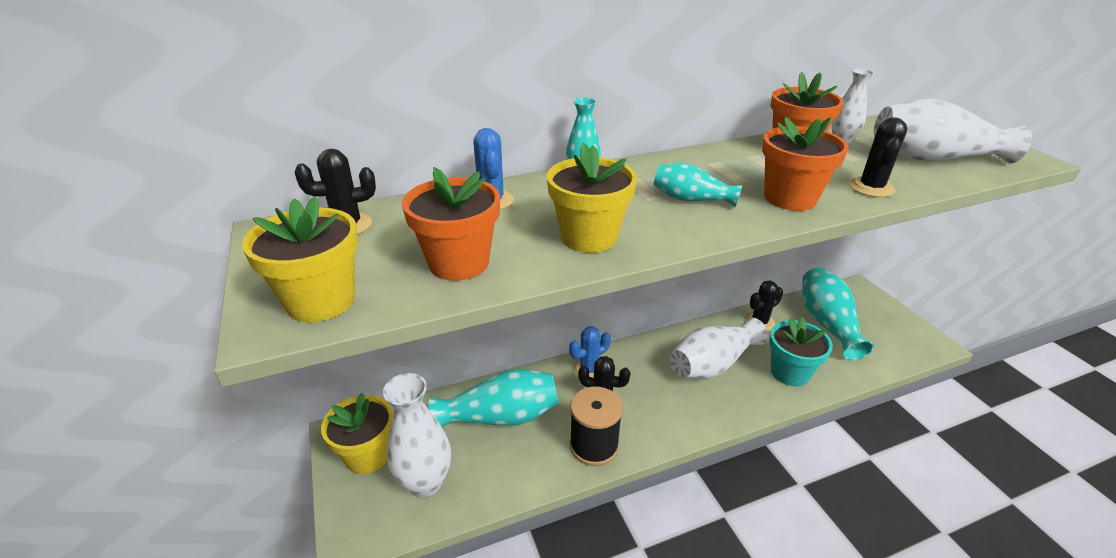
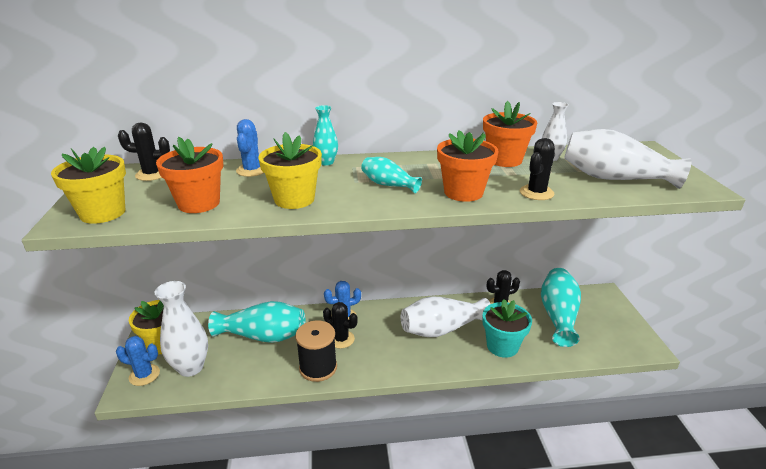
camera: 15 degrees right, 5 degrees down
(364, 508) = (144, 375): none -> blue cactus

